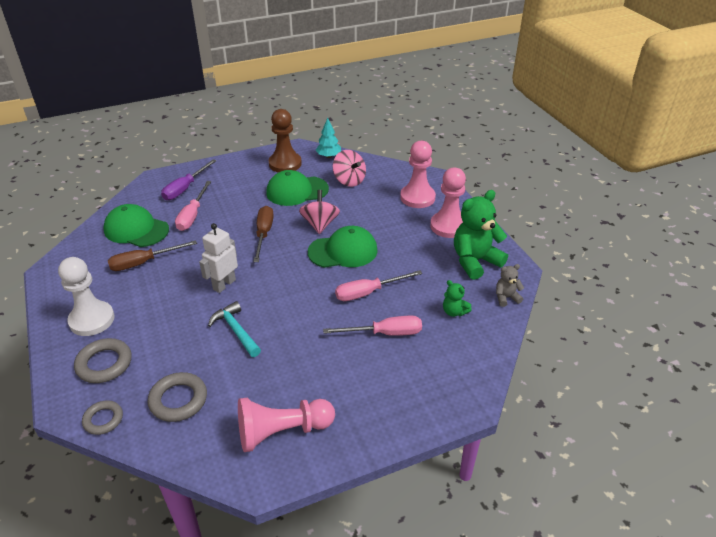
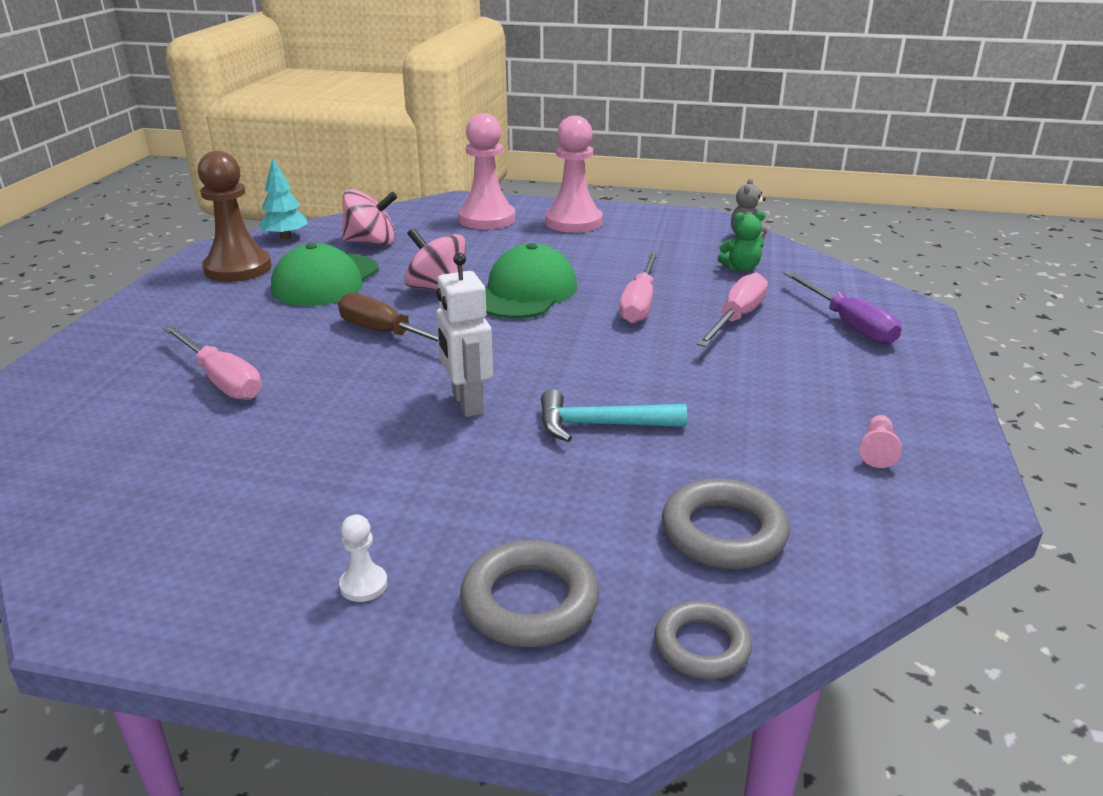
camera: 55 degrees left, 10 degrees down
(92, 320) = (363, 585): white pawn -> white pawn, size x0.41
(136, 229) = (151, 450): green cap -> none
(144, 263) = (274, 469): brown screwdriver -> none
(185, 188) = (123, 365): purple screwdriver -> purple screwdriver (848, 324)
(282, 432) = (877, 450): pink pawn -> pink pawn, size x0.41
(475, 261) = (661, 230): green teddy bear -> none

